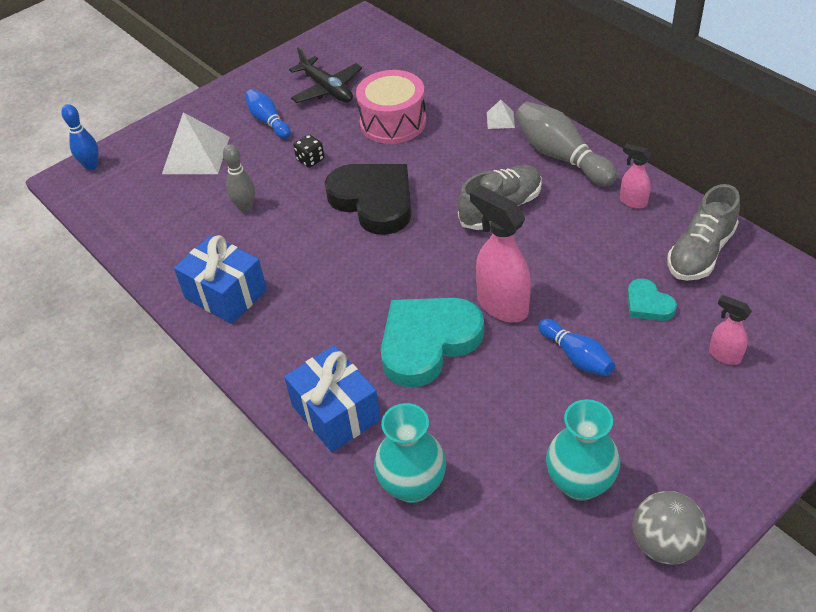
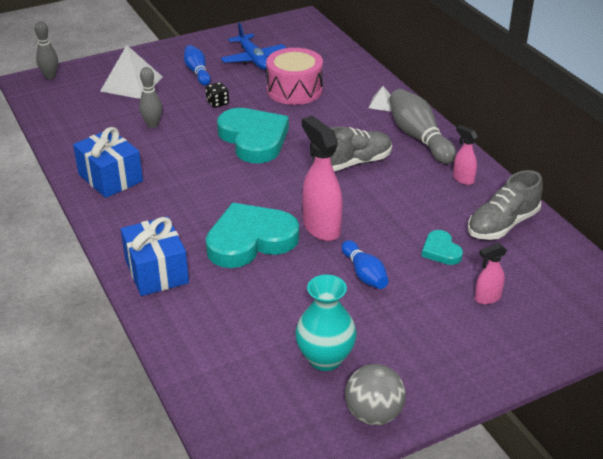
camera: 10 degrees right, 10 degrees down
(91, 166) = (50, 76): blue bowling pin -> grey bowling pin
(327, 89) = (253, 59): black plane -> blue plane
(374, 201) = (254, 139): black heart -> turquoise heart
(412, 485) = (192, 331): turquoise vase -> none
(724, 355) = (487, 298): pink spray bottle -> pink spray bottle turned 75 degrees counterclockwise

